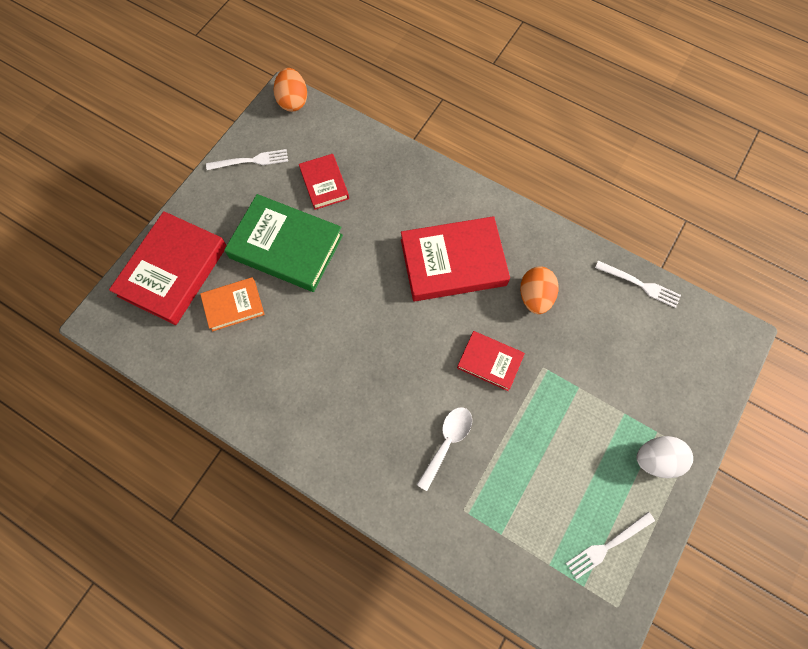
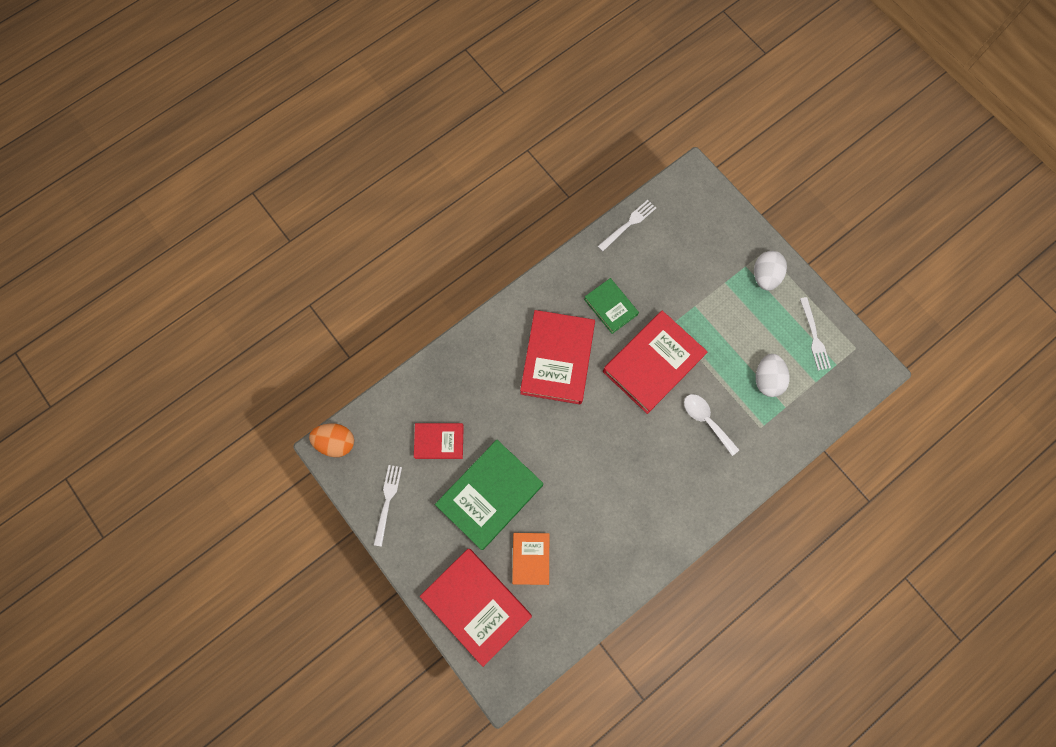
camera: 70 degrees left, 5 degrees up
(490, 362) = (653, 363): red book -> red book, size x1.82
(526, 500) = (767, 379): none -> white egg
(535, 297) = (610, 307): orange egg -> green book

